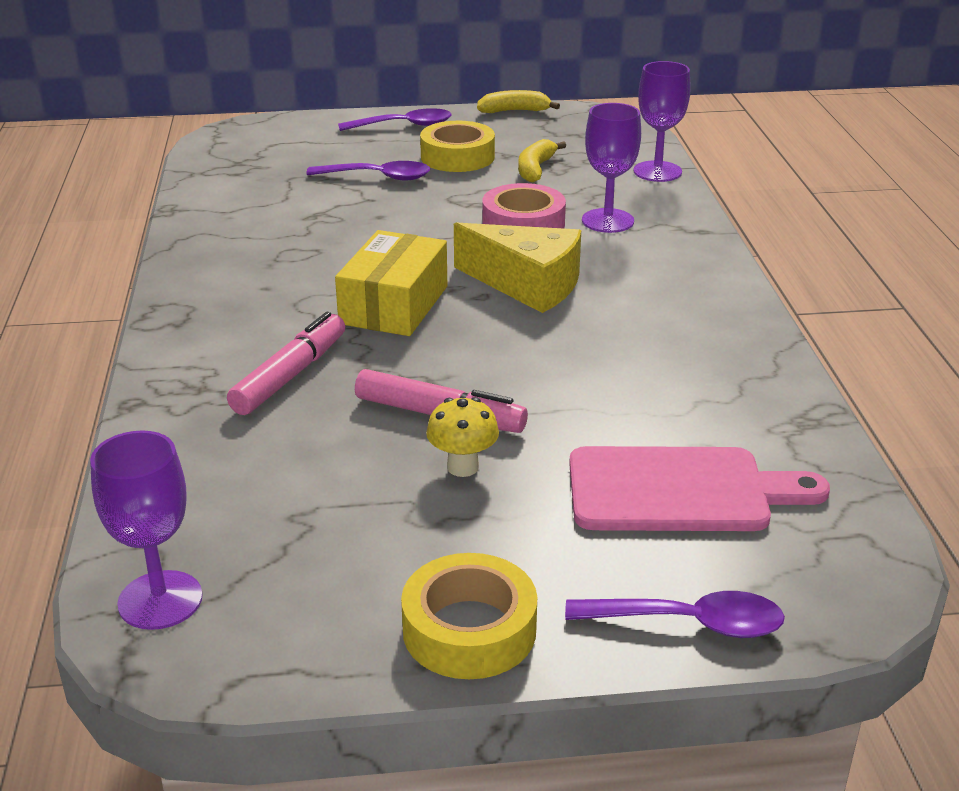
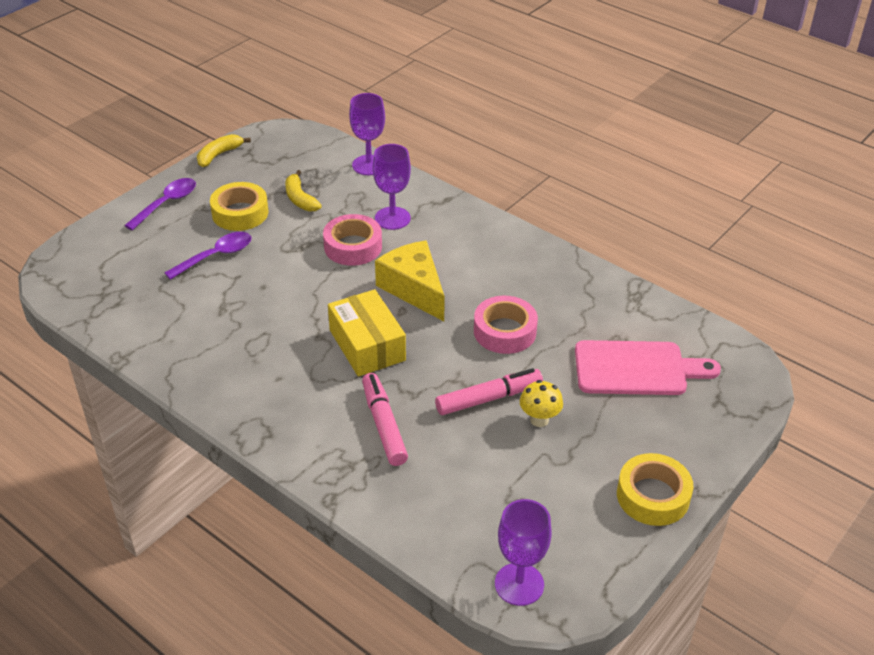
camera: 45 degrees left, 10 degrees up
(527, 285) = (414, 289): yellow cheese -> yellow cheese turned 105 degrees counterclockwise
(566, 368) = (504, 331): none -> pink tape
(679, 491) = (636, 369): pink cutting board -> pink cutting board turned 45 degrees clockwise
(689, 623) = (718, 430): purple spoon -> none

